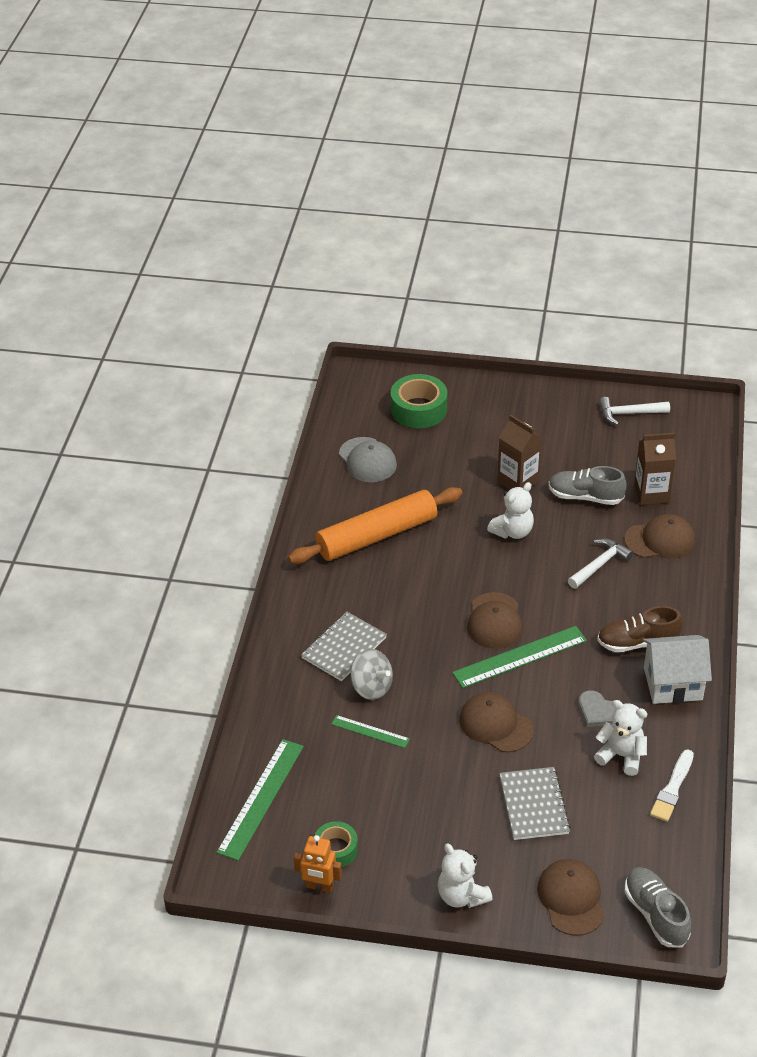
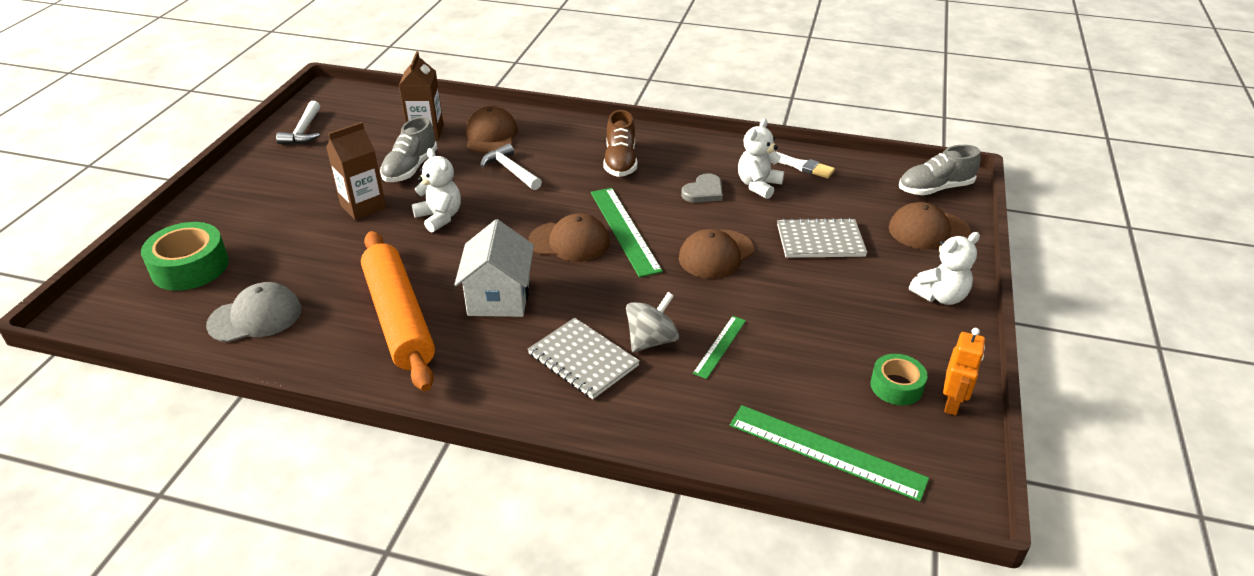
camera: 85 degrees left, 5 degrees down
(672, 683) = (674, 150): white house -> white house (499, 297)

